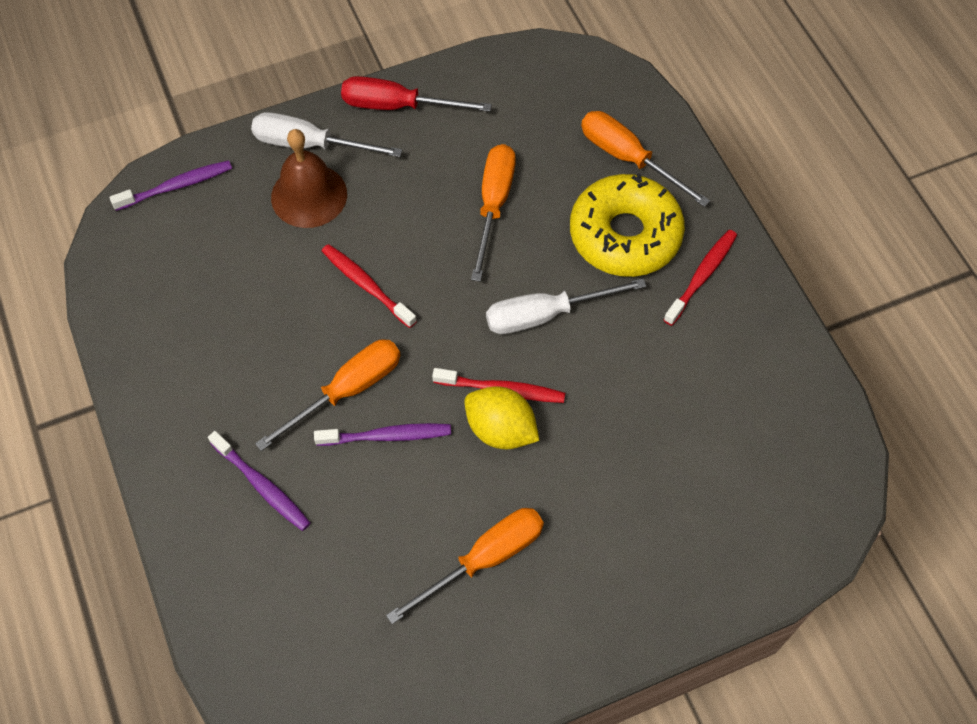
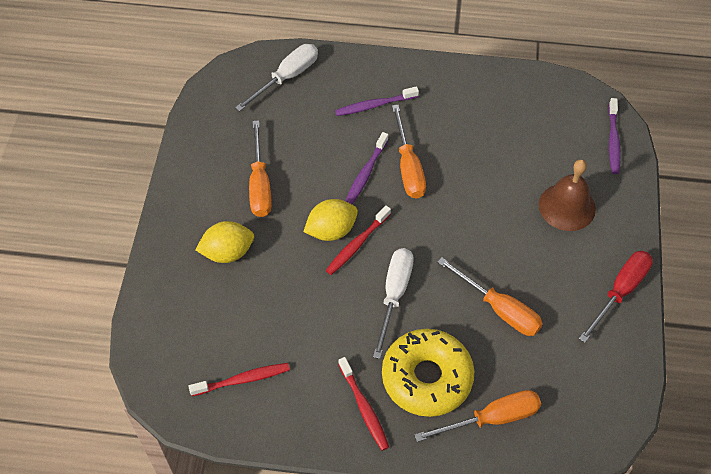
camera: 120 degrees right, 5 degrees down
(309, 144) = (611, 224): white screwdriver -> white screwdriver (287, 77)
(366, 285) = (477, 208): red toothbrush -> red toothbrush (243, 379)
(612, 535) = (227, 252): none -> yellow lemon

